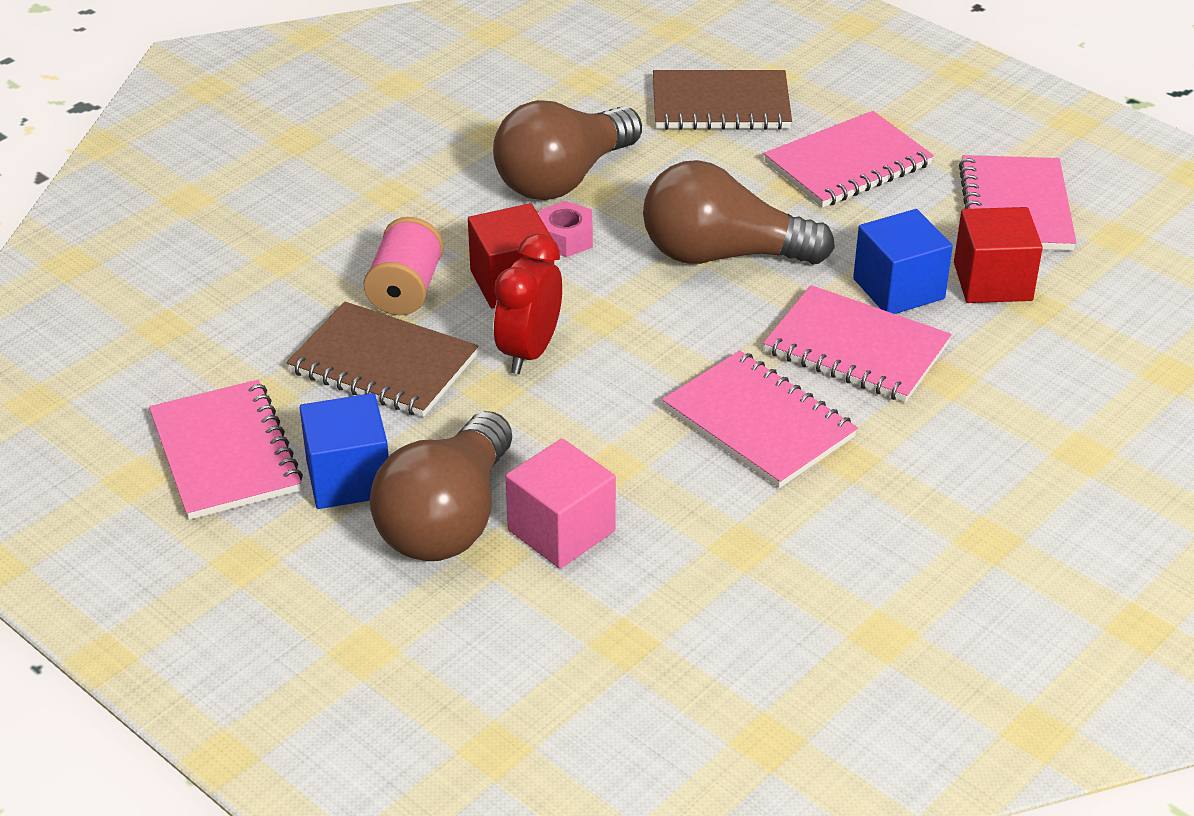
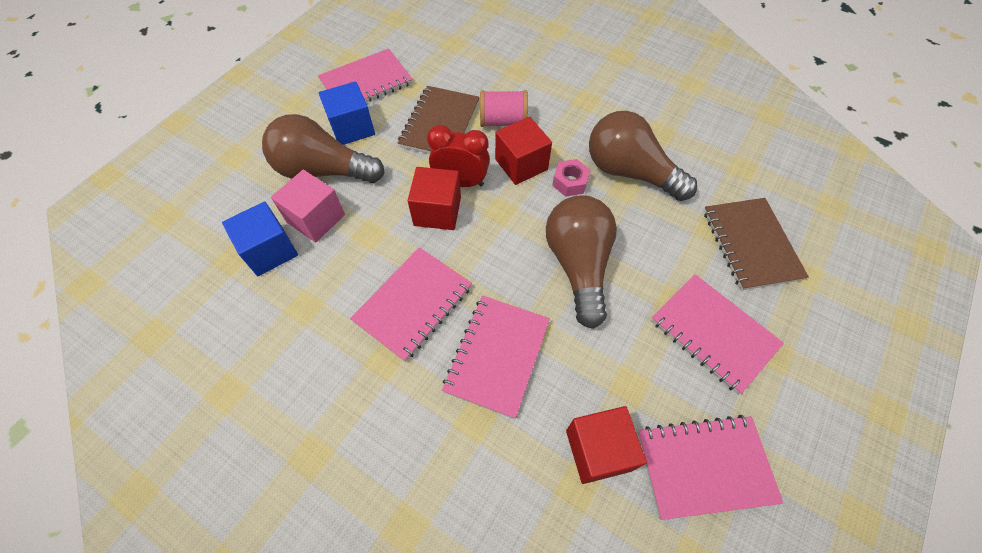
camera: 80 degrees right, 20 degrees up
(585, 384) = (437, 211): none -> red cube
(898, 289) = (571, 380): blue cube -> blue cube (270, 251)

